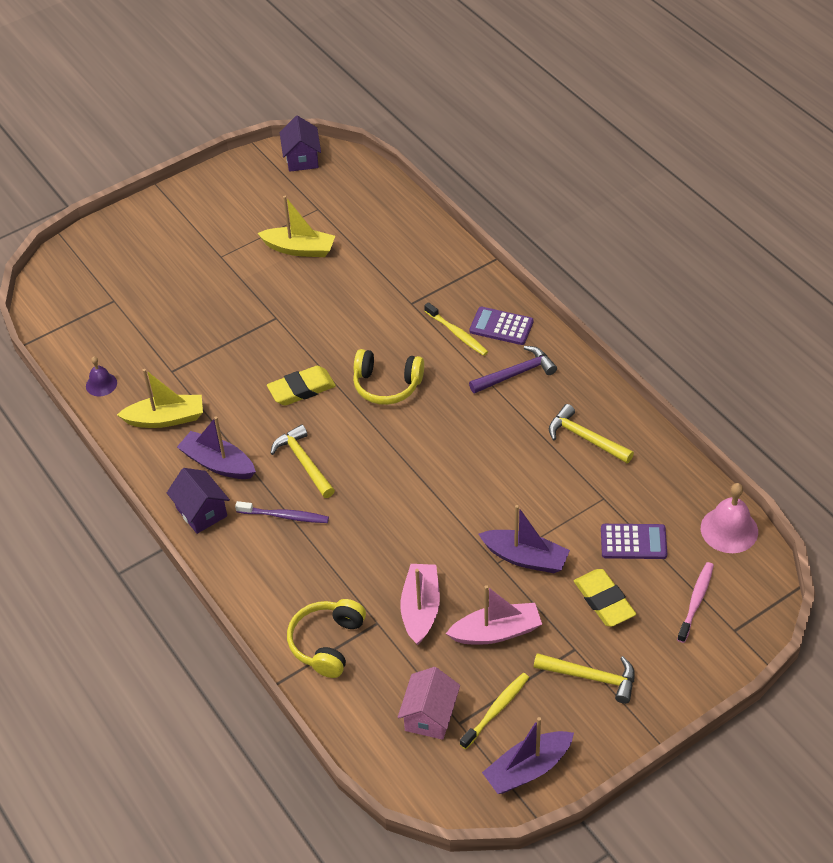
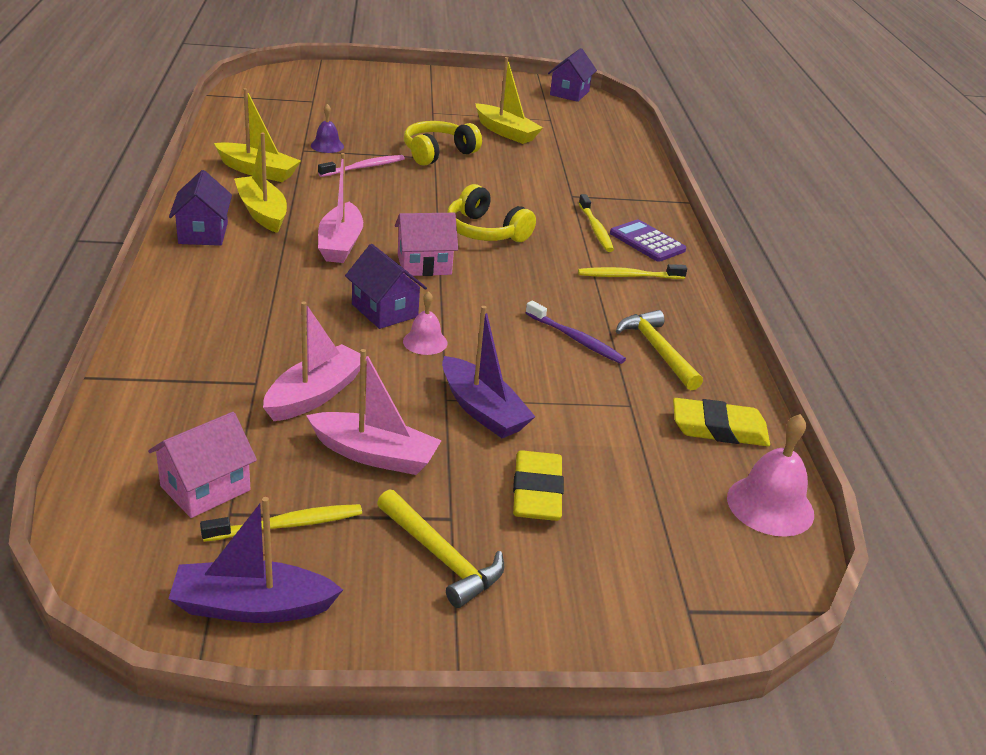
camera: 25 degrees right, 15 degrees down
(101, 384) = (235, 134): purple bell -> purple bell (327, 146)
(218, 463) = (262, 212): purple boat -> yellow boat
(285, 516) = (273, 268): purple toothbrush -> purple toothbrush (576, 339)
(301, 389) = (401, 202): yellow eraser -> yellow eraser (719, 429)
(303, 462) = (340, 244): yellow hammer -> pink boat
(327, 643) = (183, 372): yellow headphones -> yellow headphones (438, 153)
(377, 447) = (424, 264): none -> pink house
(393, 509) = (384, 310): none -> purple house
(443, 522) = (425, 342): none -> pink bell
(516, 373) = (628, 276): purple hammer -> yellow toothbrush
(633, 542) = (629, 458): purple calculator -> none
(696, 601) = (660, 553): pink toothbrush -> pink toothbrush (364, 167)

